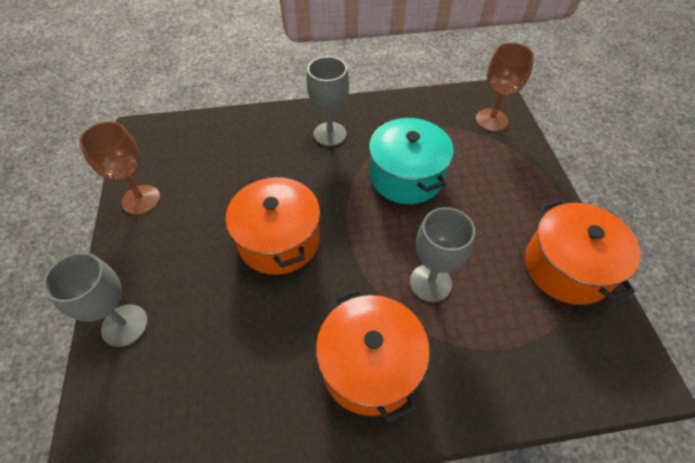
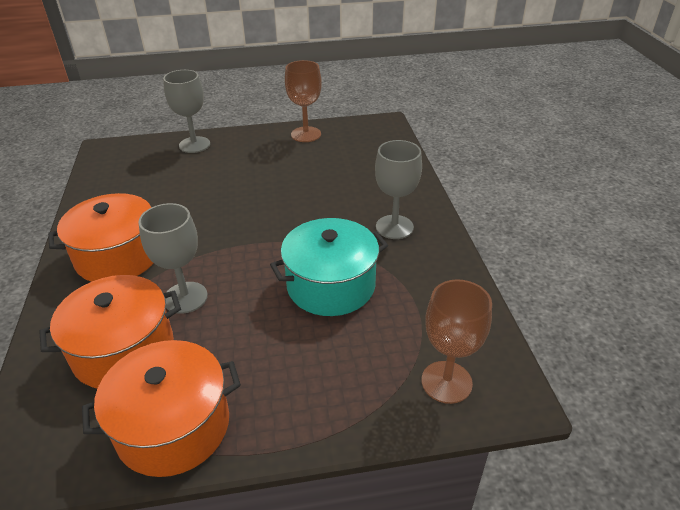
camera: 90 degrees right, 15 degrees down
(279, 240) = (255, 203): orange pot -> orange pot (124, 350)

